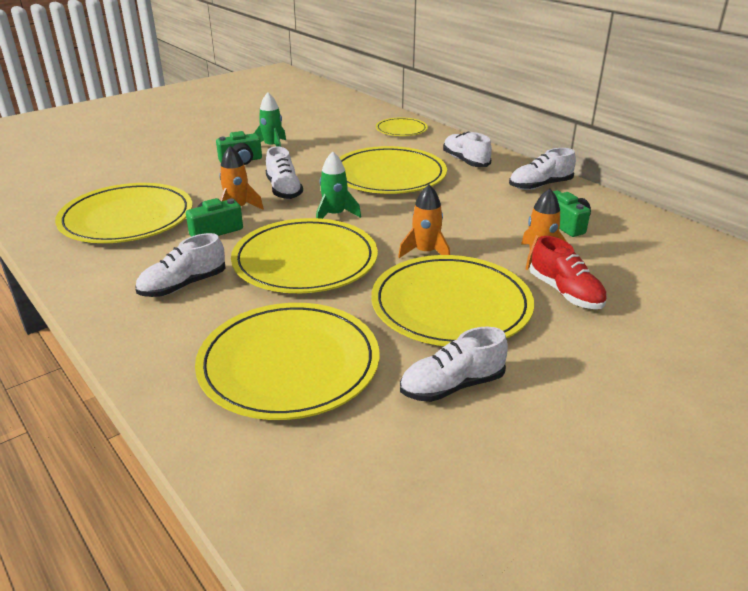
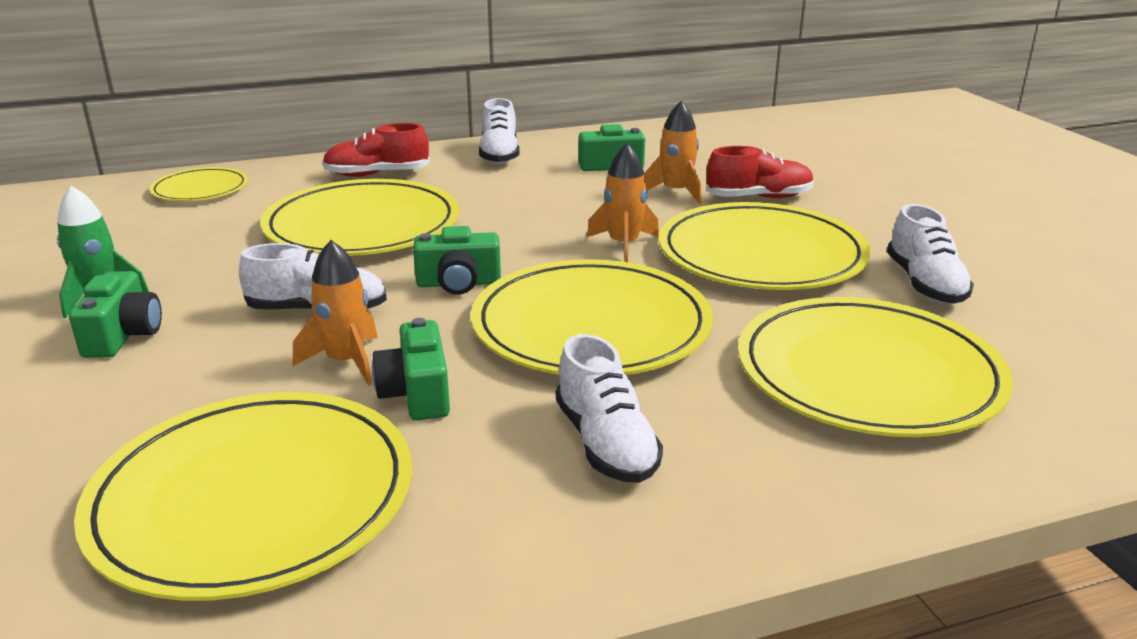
camera: 70 degrees left, 5 degrees down
(335, 215) = (458, 283): green rocket -> green camera
(465, 161) = (377, 174): white shoe -> red shoe

